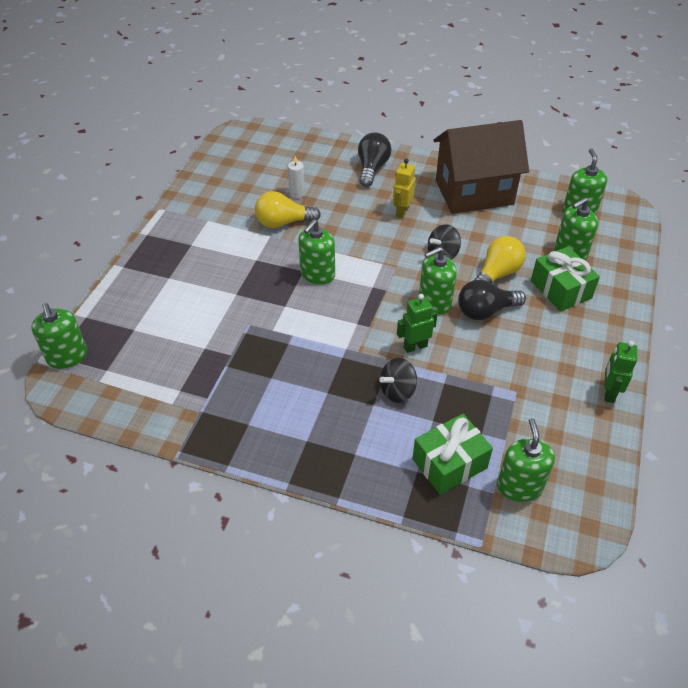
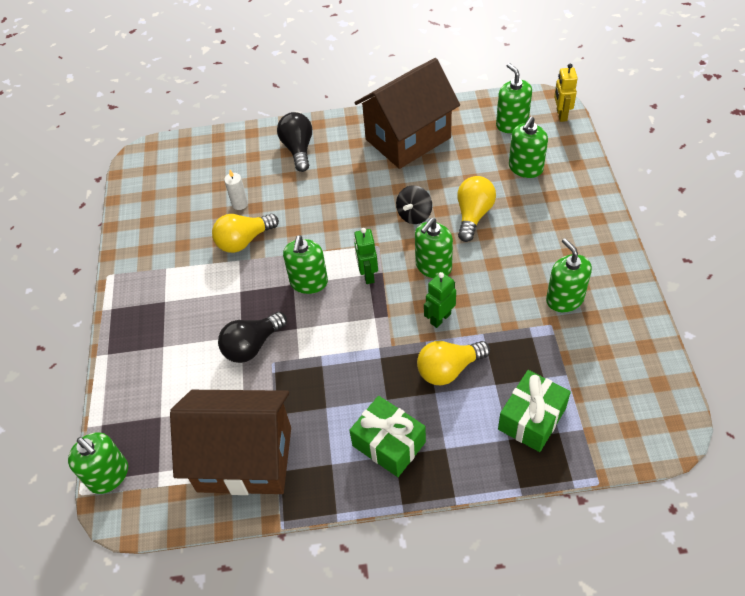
camera: 20 degrees left, 5 degrees up
(179, 390) = (245, 459): none -> brown house
(397, 391) = (449, 369): black spinning top -> yellow light bulb
(402, 212) = (352, 184): yellow robot -> yellow robot (561, 115)
(485, 311) = (483, 256): black light bulb -> black light bulb (252, 345)
(519, 486) = (601, 413): green soap dispenser -> green soap dispenser (564, 299)
(561, 289) = (536, 208): green gift -> green gift (389, 444)
(609, 393) = (627, 291): green robot -> green robot (368, 275)

